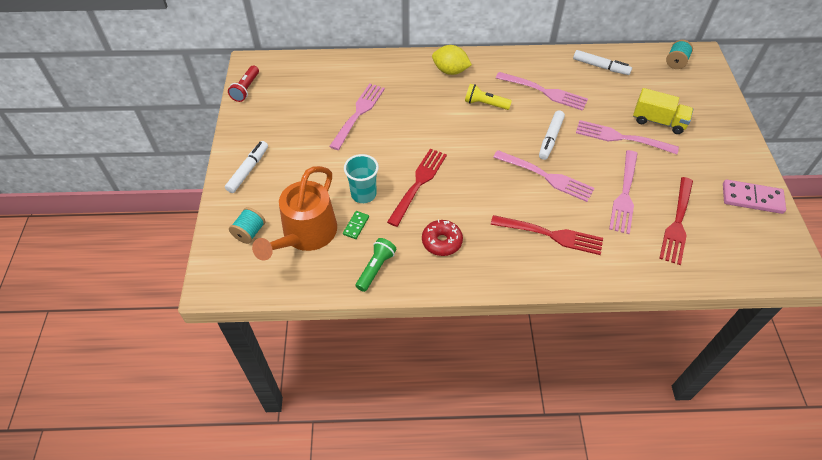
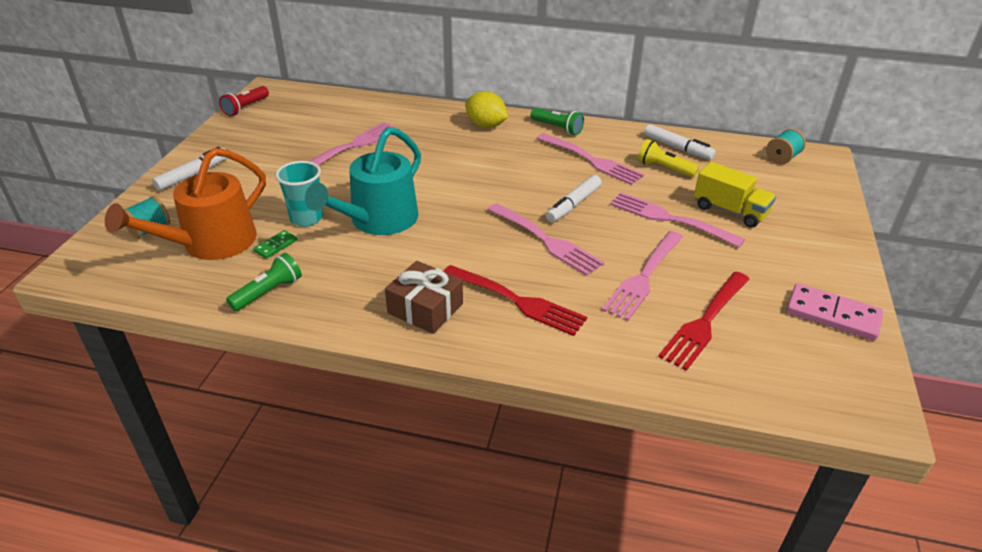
camera: 15 degrees right, 15 degrees down
(418, 184) = (378, 220): red fork -> turquoise watering can
(442, 242) = (369, 281): red donut -> none
(485, 104) = (509, 160): yellow flashlight -> yellow flashlight (664, 168)
(493, 256) = (425, 308): none -> brown gift
(505, 63) = (557, 128): none -> green flashlight

